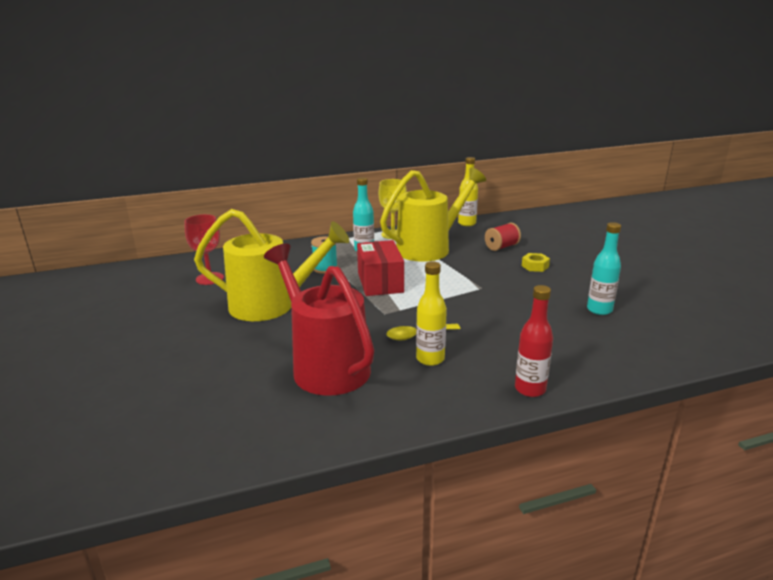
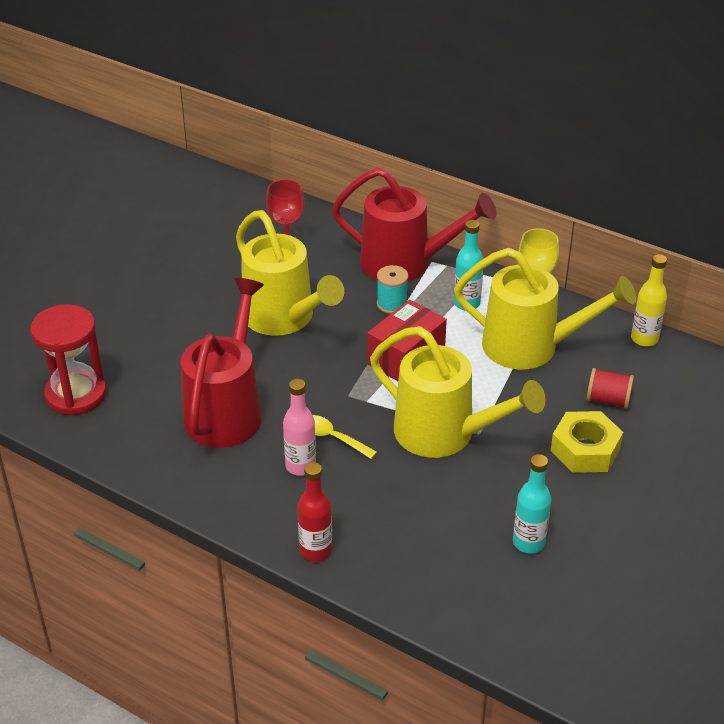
camera: 50 degrees right, 15 degrees up
(179, 435) = (76, 394): none -> red hourglass
(299, 251) = (406, 264): none -> red watering can
(430, 359) = (300, 466): yellow bottle -> pink bottle
(469, 297) = (445, 435): none -> yellow watering can
(535, 266) = (585, 450): yellow nut -> yellow nut, size x1.84

